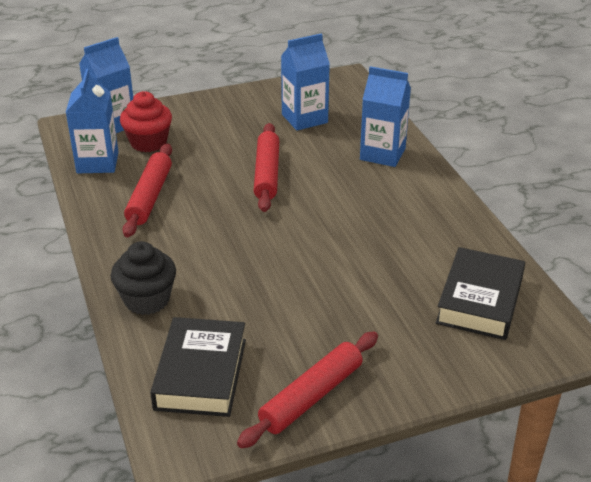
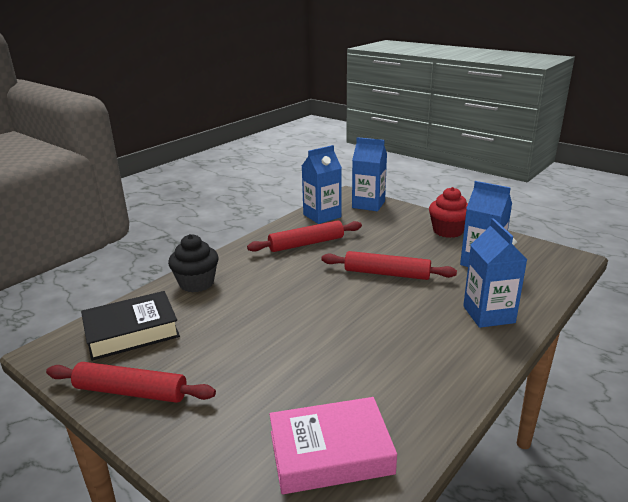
camera: 60 degrees right, 10 degrees down
(148, 142) = (364, 221): red cupcake -> red cupcake (448, 231)
(267, 174) = (387, 274): red rolling pin -> red rolling pin turned 45 degrees clockwise
(480, 300) = (330, 452): black book -> pink book

